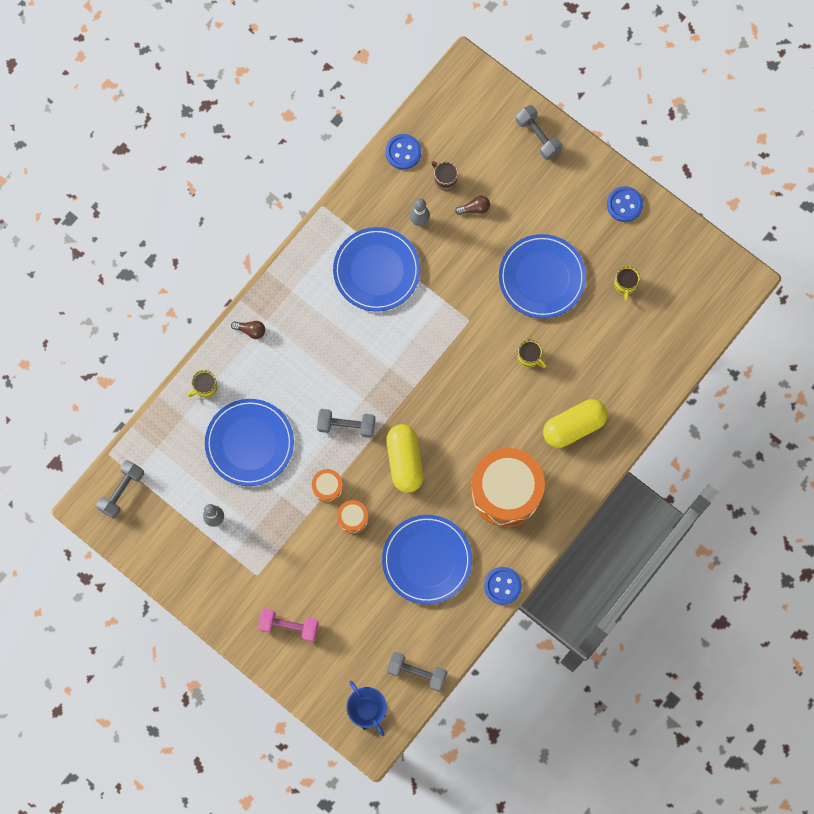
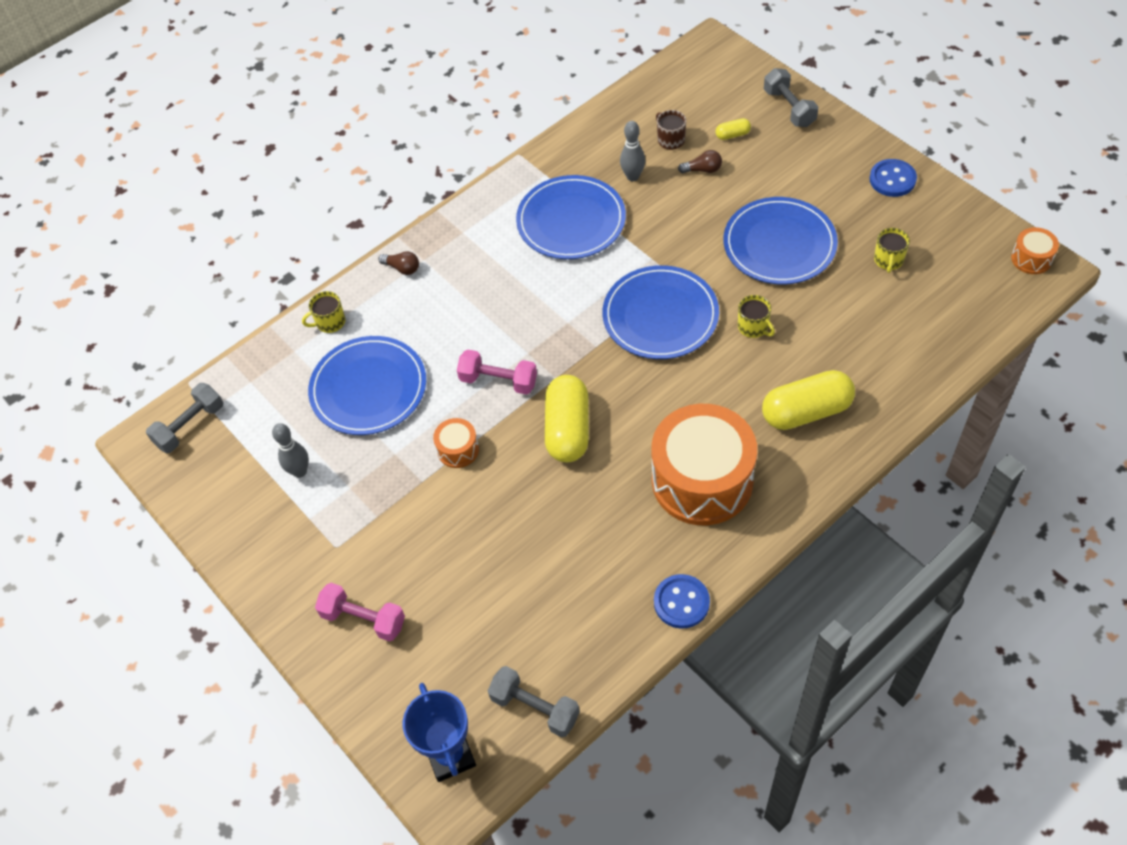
camera: 15 degrees right, 20 degrees down
(346, 425) = (498, 381): grey dumbbell -> pink dumbbell
(353, 518) = (484, 491): orange drum -> orange drum (1031, 258)
(403, 152) = (624, 112): blue button -> none
(427, 560) = (577, 555): blue plate -> blue plate (660, 315)
(494, 169) = (732, 135): none -> yellow capsule

